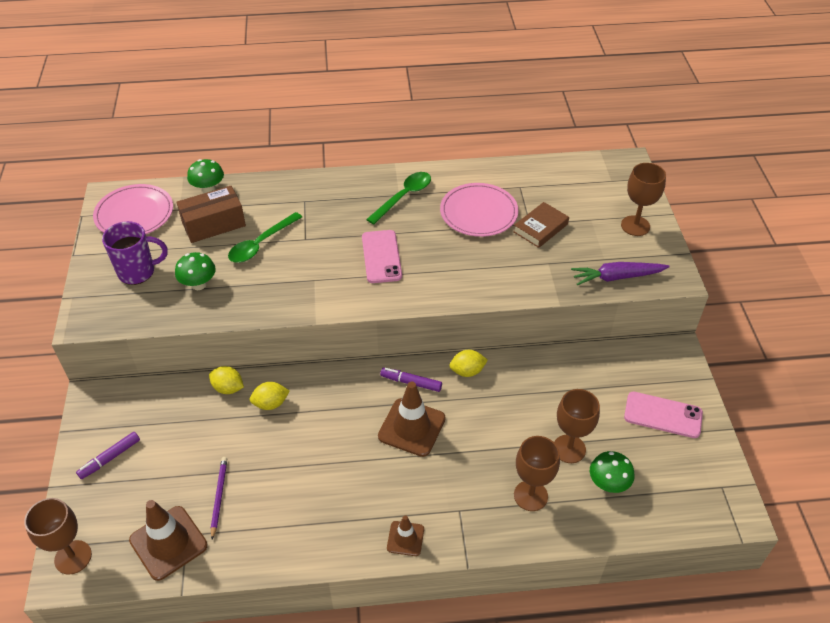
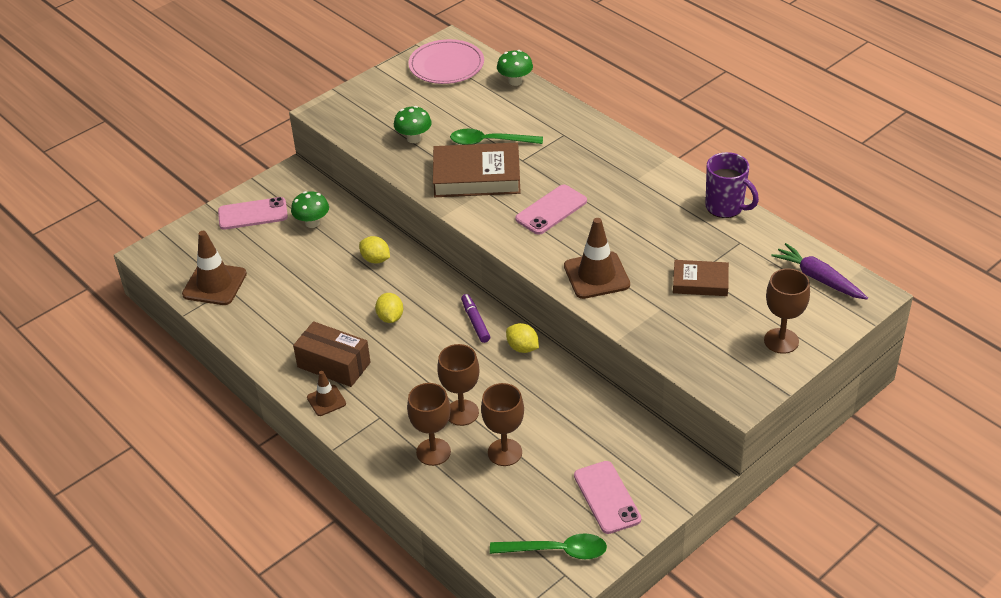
camera: 55 degrees right, 5 degrees down
(73, 557) = (166, 249): brown goblet -> brown goblet (462, 412)
(110, 458) = (253, 214): purple marker -> pink phone
(138, 272) = (393, 104): purple mug -> purple mug (725, 207)
(214, 224) = (481, 107): brown box -> brown box (334, 365)
(219, 497) = (271, 284): purple pencil -> none
(228, 388) = (367, 230): yellow lemon -> yellow lemon (390, 317)
(292, 274) = (476, 176): none -> brown book
(403, 197) = (637, 183): green spoon -> green spoon (556, 551)
(411, 427) = (431, 347): brown traffic cone -> brown traffic cone (596, 275)
(478, 212) = (672, 235): pink plate -> none
(608, 484) = (492, 495): green mushroom -> green mushroom (312, 223)
(617, 277) = (694, 360): purple carrot -> purple carrot (818, 278)

